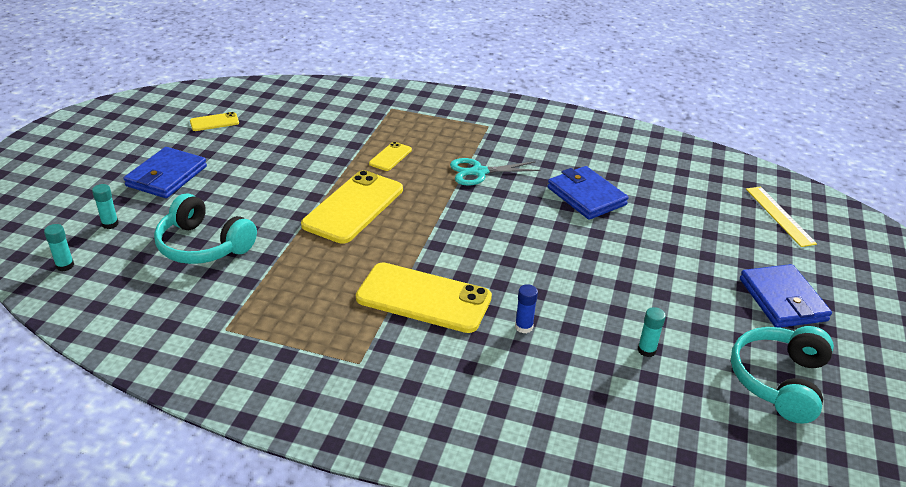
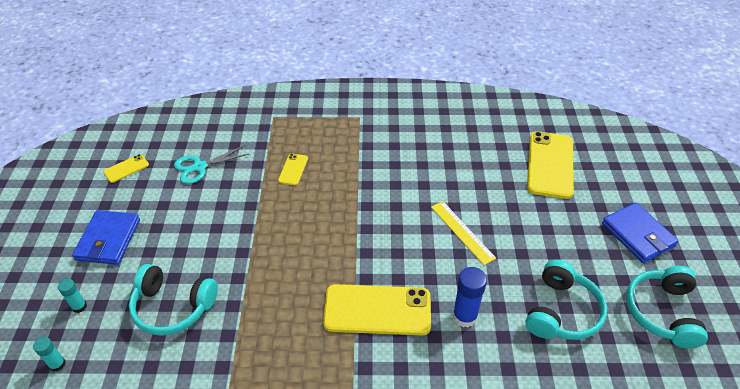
camera: 15 degrees left, 10 degrees up
(353, 207) = (284, 231): yellow phone -> yellow phone (550, 164)
(479, 172) = (371, 168): turquoise scissors -> turquoise scissors (200, 167)
(524, 327) = (464, 316): blue glue stick -> blue glue stick, size x1.72
(586, 196) = (462, 171): blue wallet -> none
(646, 350) = (562, 312): turquoise glue stick -> turquoise headphones
(779, 215) = (607, 154): yellow ruler -> yellow ruler (462, 232)

